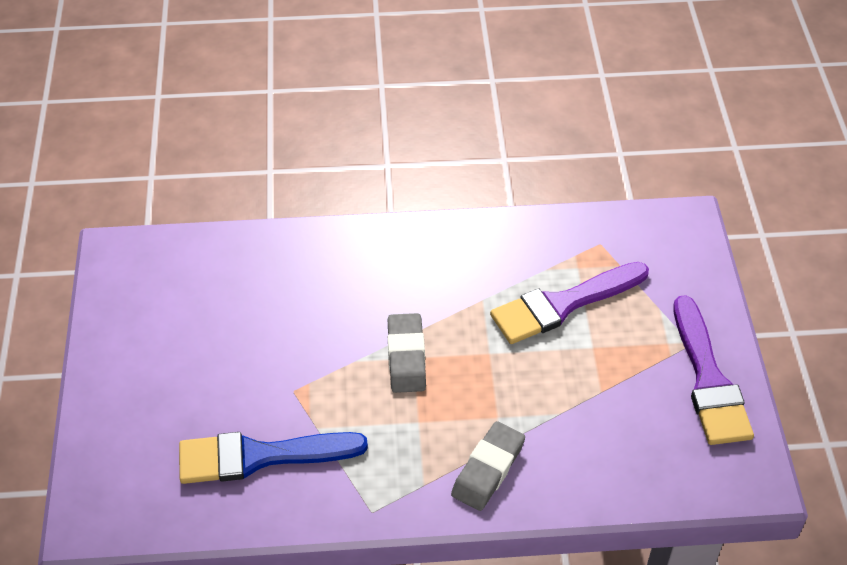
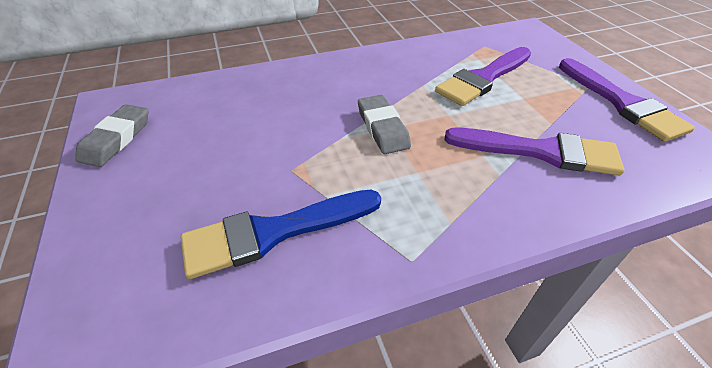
camera: 15 degrees left, 5 degrees down
(488, 469) = (502, 197): grey eraser -> grey eraser (116, 139)
(562, 426) = (540, 151): none -> purple brush

